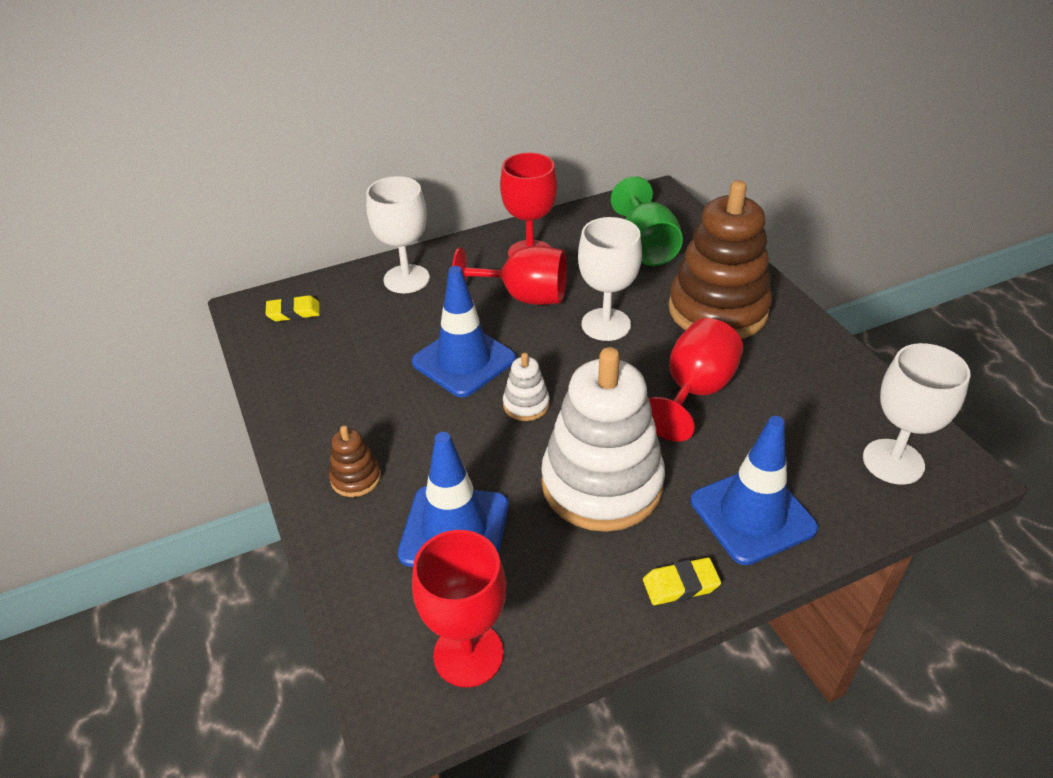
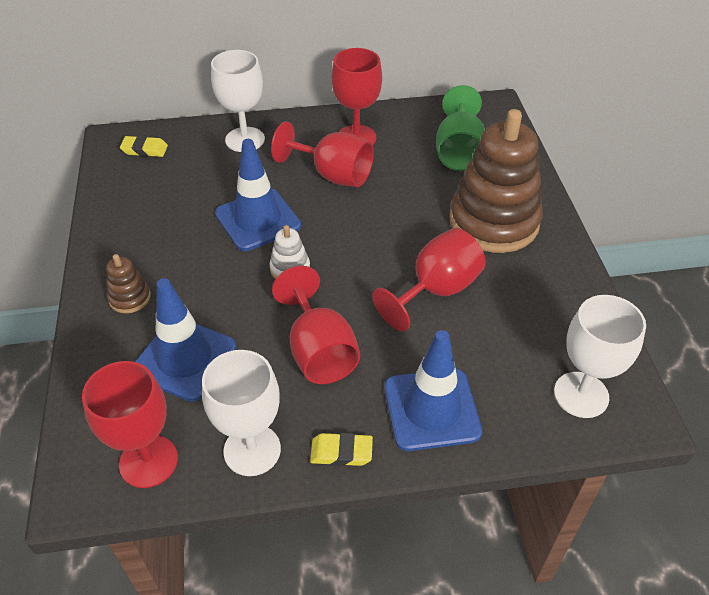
camera: 15 degrees right, 5 degrees up
(602, 484) = (319, 351): white stacking toy -> red goblet
(606, 324) = (390, 214): white goblet -> white goblet (252, 450)

